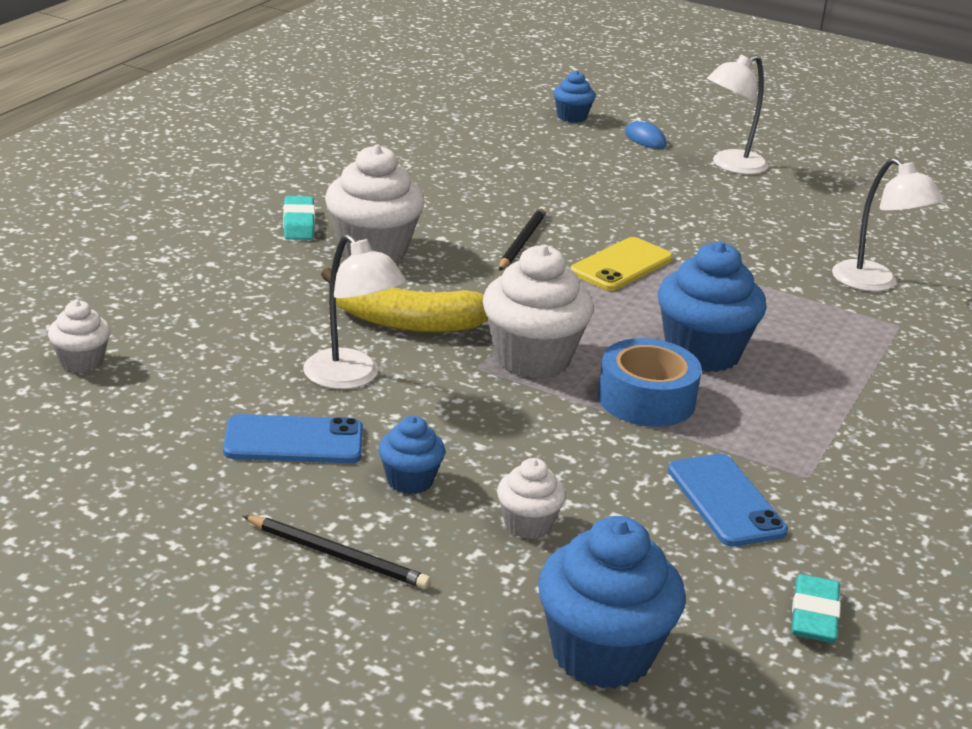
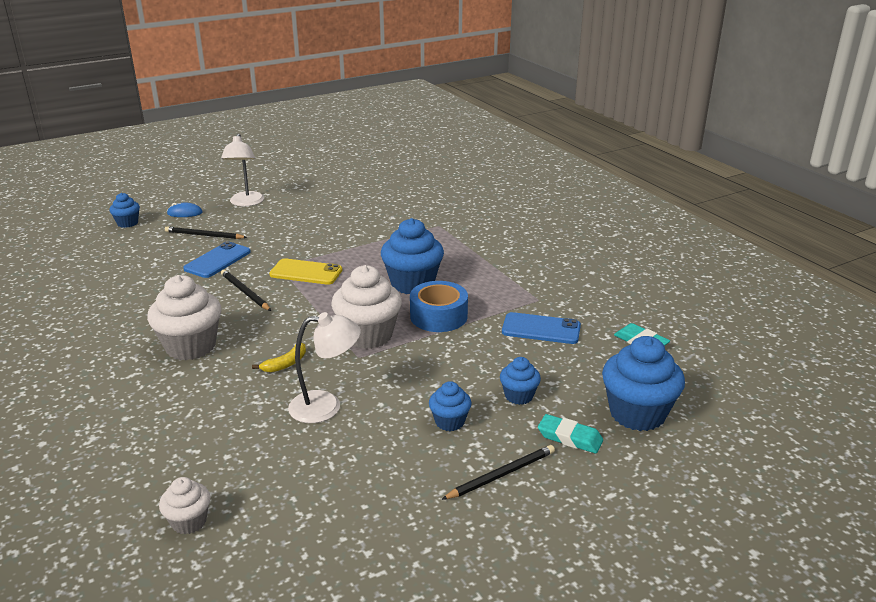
camera: 55 degrees left, 0 degrees up
(294, 441) = (373, 452): blue phone -> blue phone (217, 260)
(299, 223) = (121, 363): turquoise eraser -> turquoise eraser (569, 438)
(405, 321) = (285, 364): yellow banana -> yellow banana, size x0.48
(527, 524) = (519, 396): white cupcake -> blue cupcake
(612, 170) = (204, 235): none -> black pencil
(621, 265) = (306, 272): yellow phone -> yellow phone turned 60 degrees counterclockwise
(874, 283) = (398, 215): white lamp -> none

